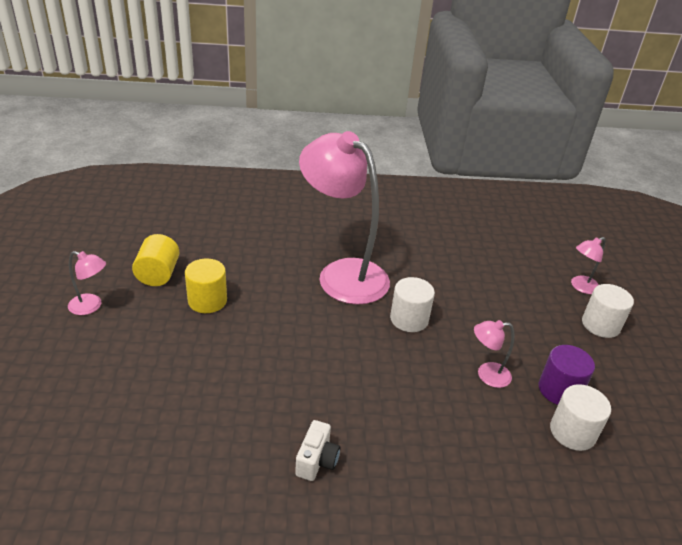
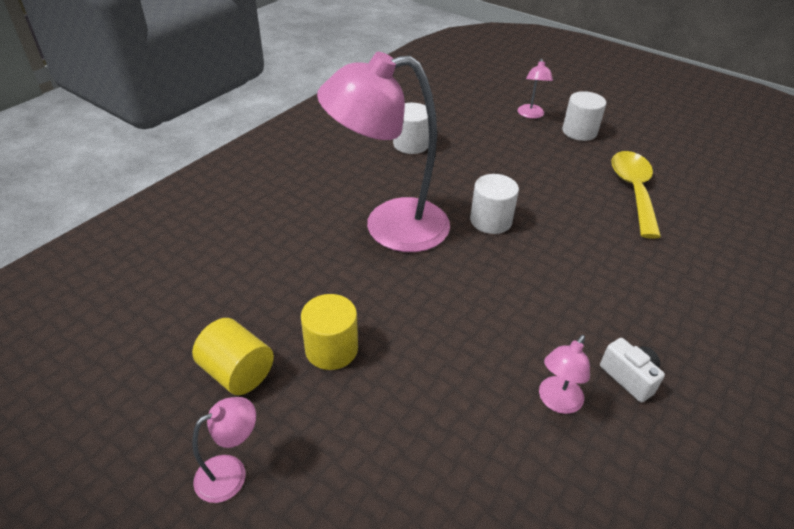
camera: 50 degrees left, 5 degrees up
(487, 375) = (592, 217): pink lamp -> pink lamp (556, 402)
(559, 390) = (633, 191): purple cylinder -> yellow spoon
(572, 432) = (679, 210): white cylinder -> white cylinder (411, 144)

